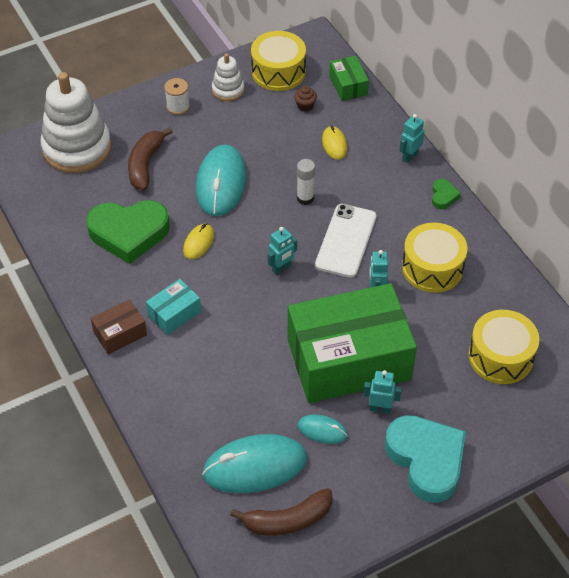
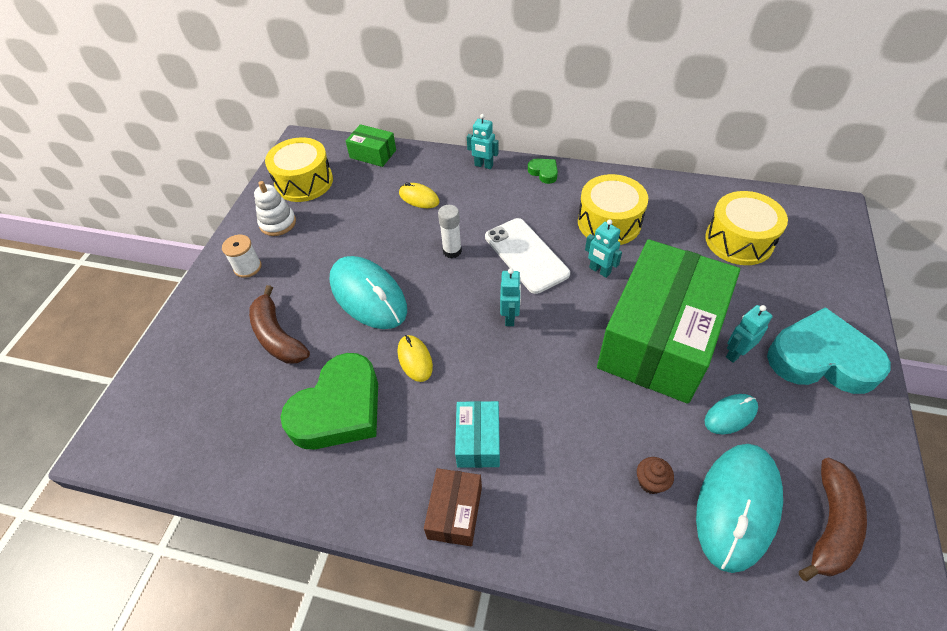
camera: 45 degrees left, 0 degrees up
(77, 148) = (186, 378): white stacking toy -> none
(305, 106) = (359, 189): brown cupcake -> brown cupcake (651, 482)
(409, 156) = (483, 165): turquoise robot -> turquoise robot turned 60 degrees counterclockwise

